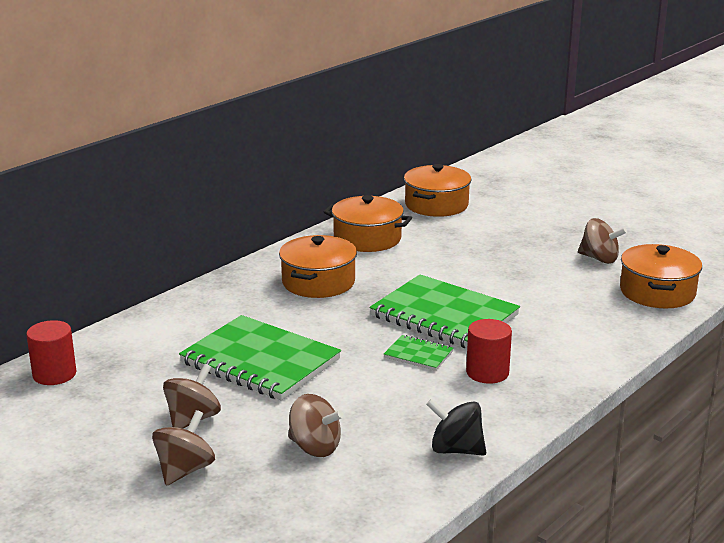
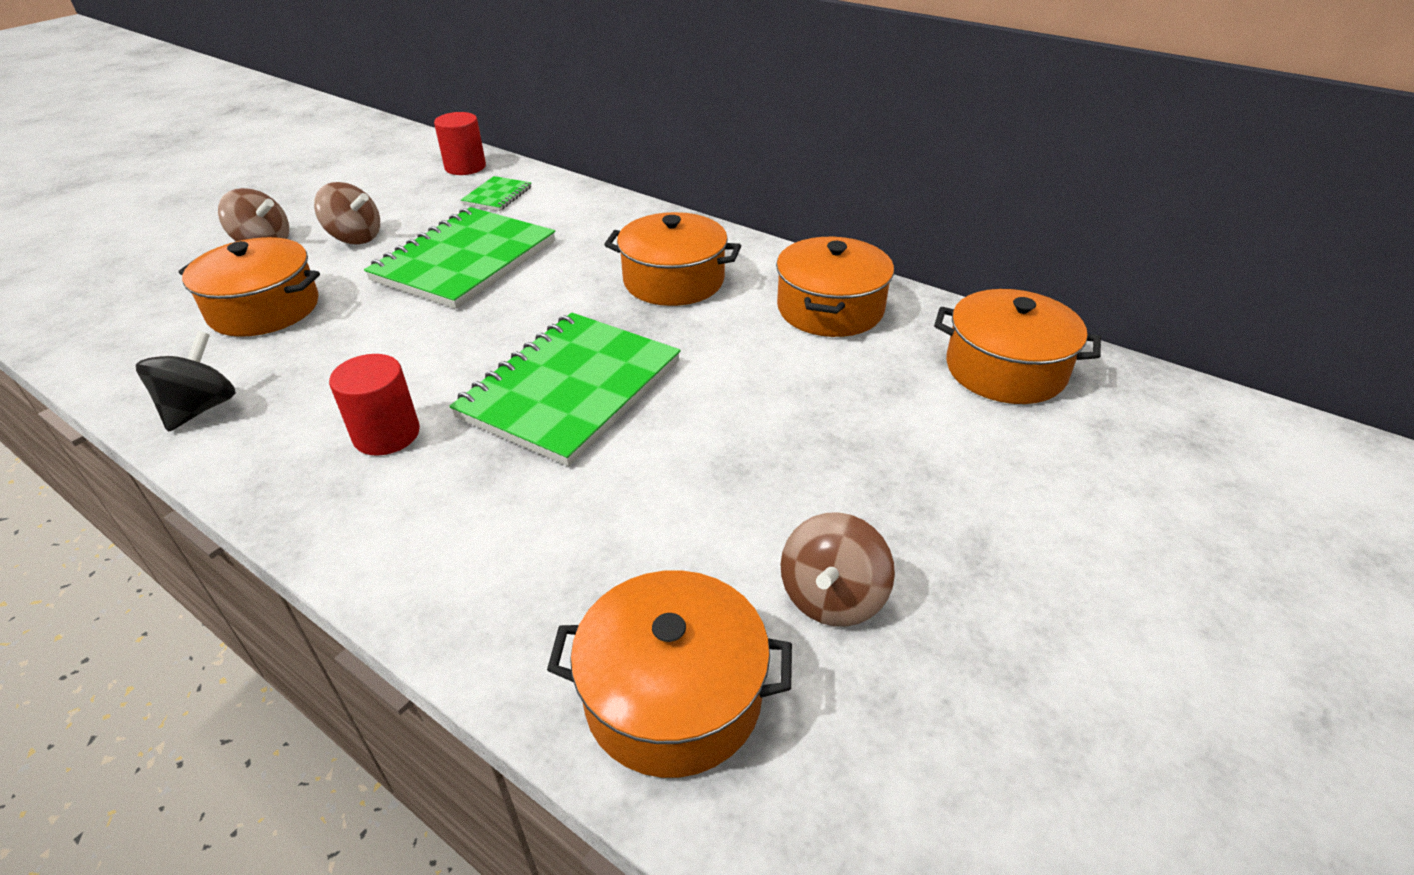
camera: 85 degrees right, 15 degrees up
(314, 447) = (264, 309): brown spinning top -> orange pot
(418, 355) = (455, 370): green notebook -> green notebook (497, 196)

